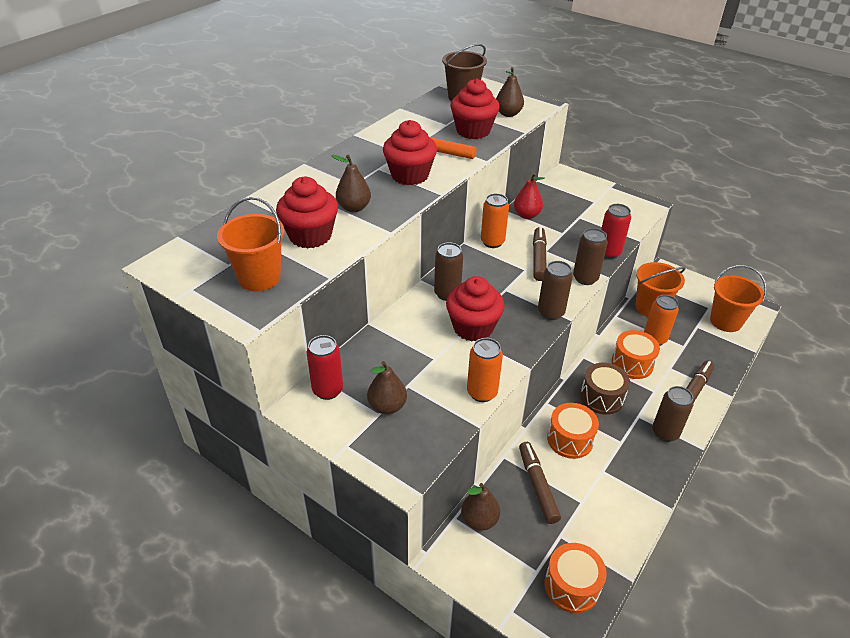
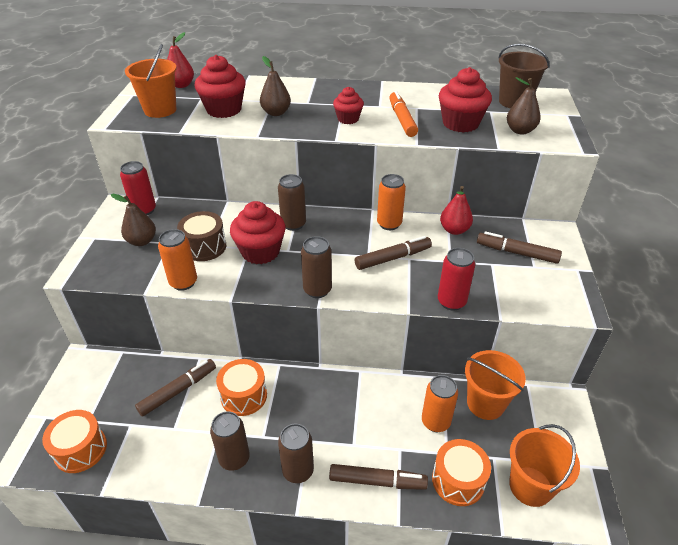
camera: 60 degrees right, 0 degrees up
(212, 247) = (181, 85): none -> red pear
(409, 175) = (348, 119): red cupcake -> red cupcake, size x0.60
(479, 520) = (126, 366): brown pear -> none
(575, 201) = (517, 253): none -> brown marker
(585, 278) = (390, 297): brown can -> brown can (234, 459)
(601, 397) = (313, 403): brown drum -> brown drum (204, 247)
(632, 363) = (380, 413): orange drum -> orange drum (458, 480)

